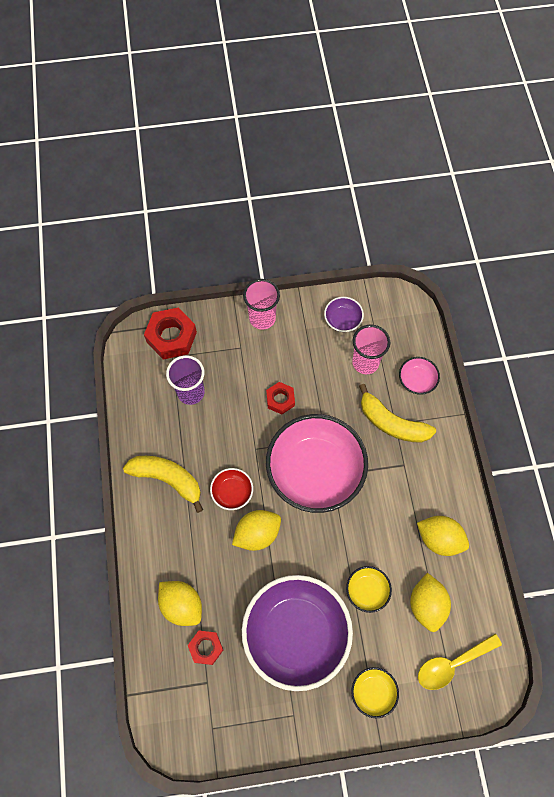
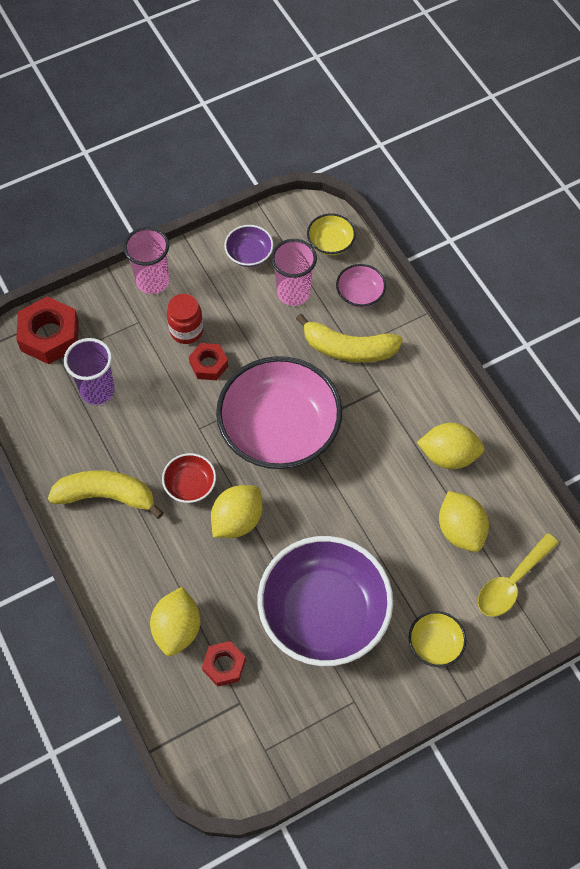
camera: 20 degrees left, 5 degrees down
(182, 605) = (177, 629): yellow lemon -> yellow lemon turned 75 degrees clockwise
(273, 366) = (186, 330): none -> red jar
(367, 590) = (388, 538): yellow bowl -> yellow bowl (330, 243)

